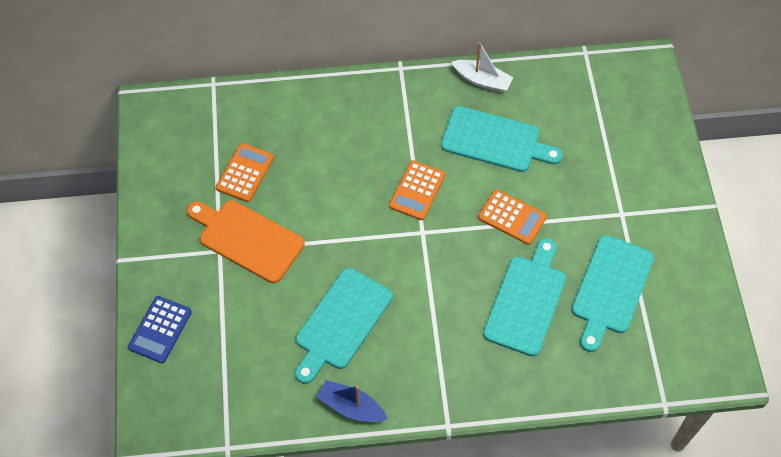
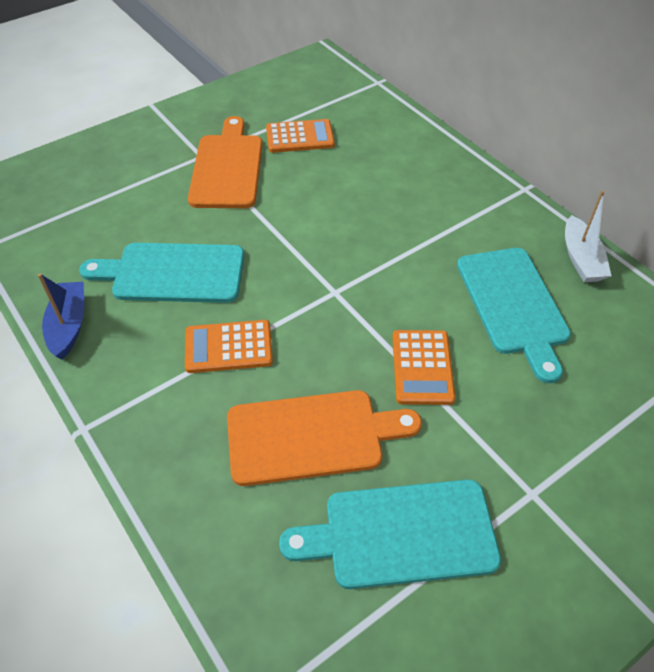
camera: 60 degrees right, 10 degrees down
(160, 329) = (92, 154): blue calculator -> none
(417, 190) = (385, 265): orange calculator -> orange calculator (228, 347)
(526, 301) = (312, 436): turquoise cutting board -> orange cutting board

